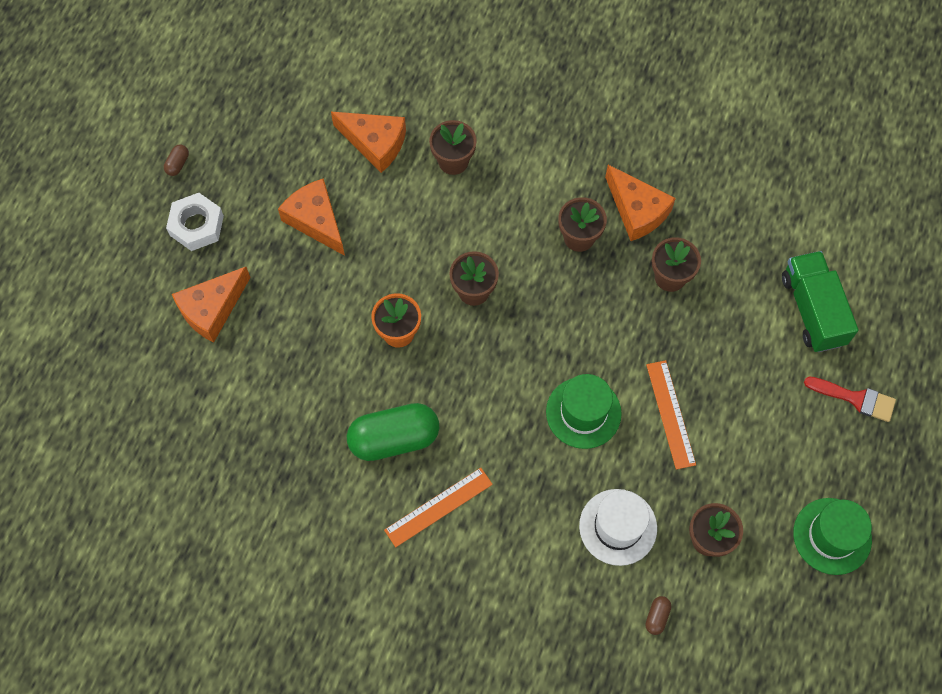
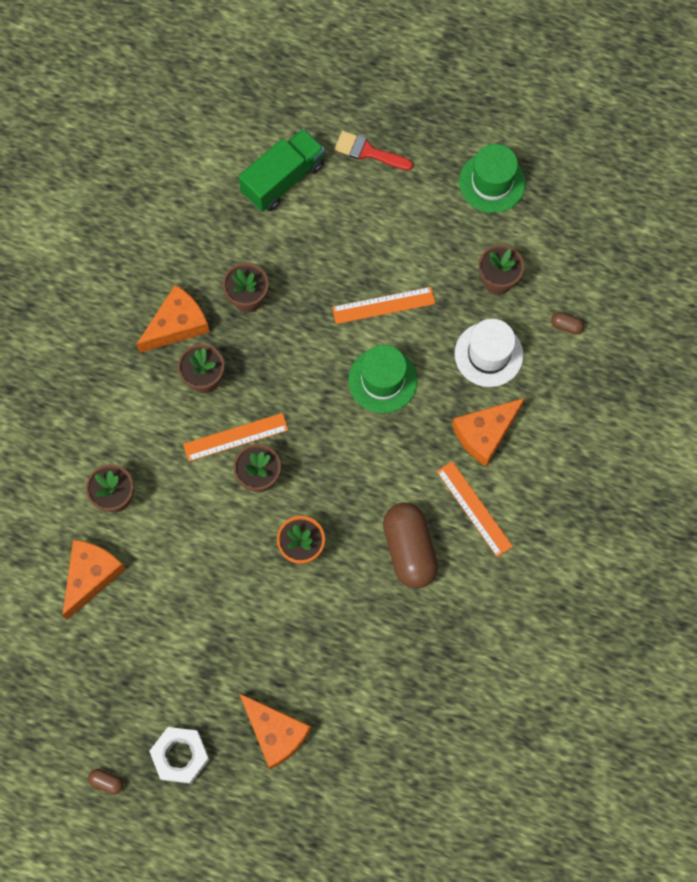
camera: 90 degrees left, 5 degrees up
(316, 220) = (178, 632): orange cheese -> orange cheese (485, 433)
(394, 438) = (409, 549): green capsule -> brown capsule
(516, 268) = (236, 437): none -> orange ruler
(812, 310) = (283, 179): green truck -> green truck turned 150 degrees clockwise
(855, 398) = (368, 152): red brush -> red brush turned 90 degrees counterclockwise

